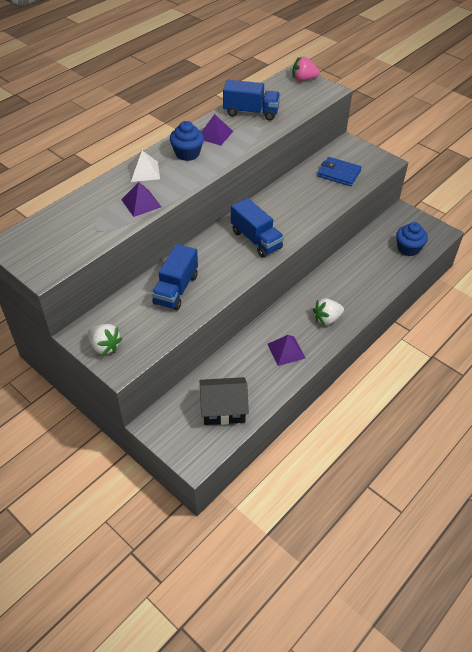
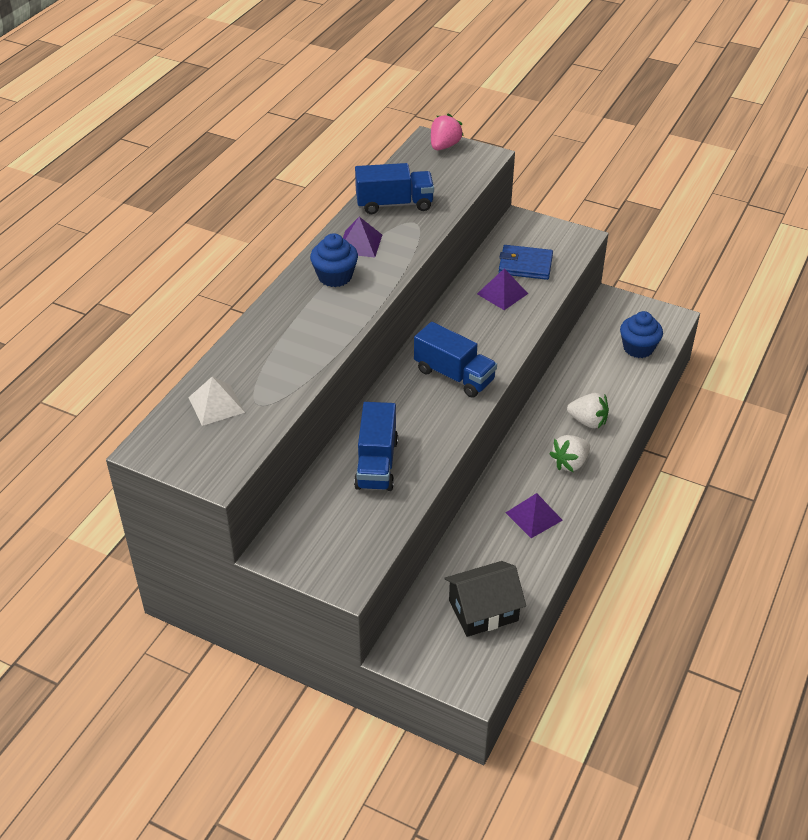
camera: 15 degrees left, 5 degrees down
(105, 346) = (315, 559): white strawberry -> white strawberry (588, 421)
(141, 203) = (304, 356): purple pyramid -> purple pyramid (502, 293)
(144, 171) = (287, 312): white pyramid -> white pyramid (216, 404)
(303, 79) = (444, 146): pink strawberry -> pink strawberry turned 135 degrees clockwise

